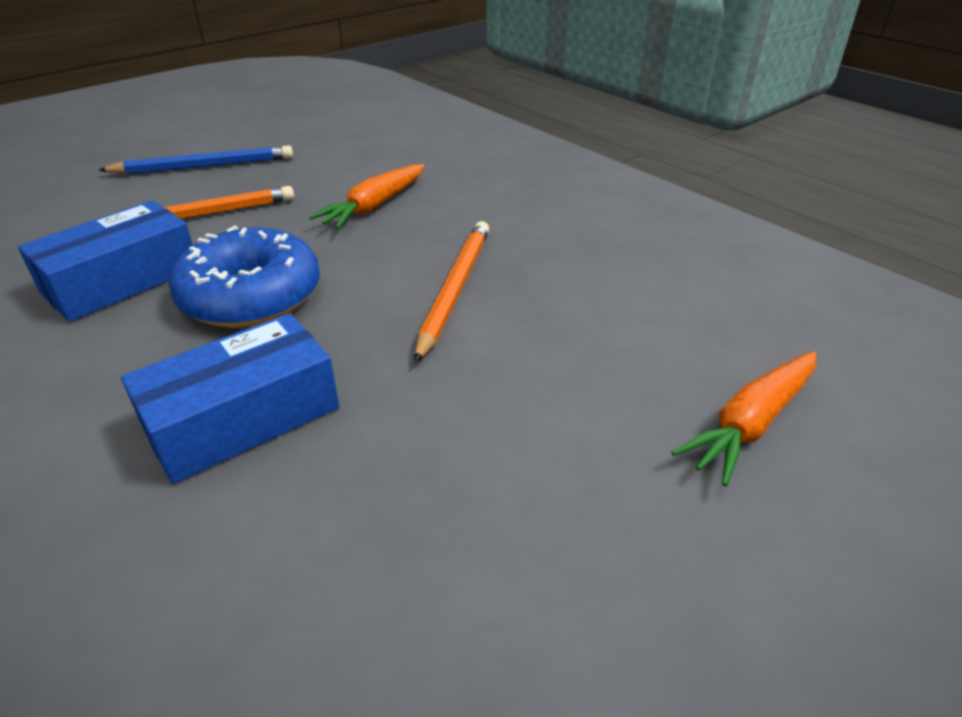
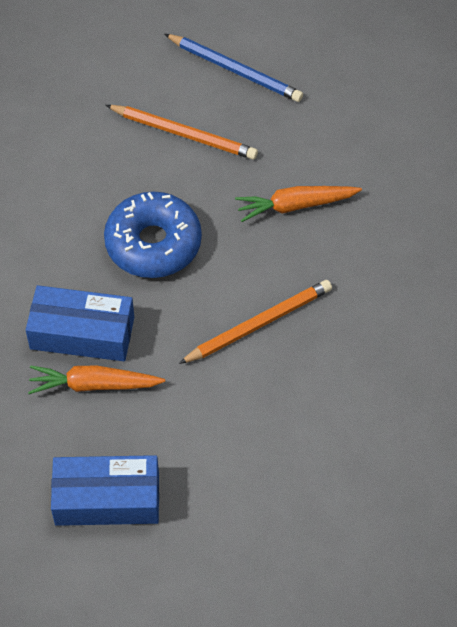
camera: 45 degrees right, 20 degrees up
(122, 280) = (102, 176): blue box -> blue box (107, 499)
(751, 423) = (286, 527): orange carrot -> orange carrot (94, 385)

